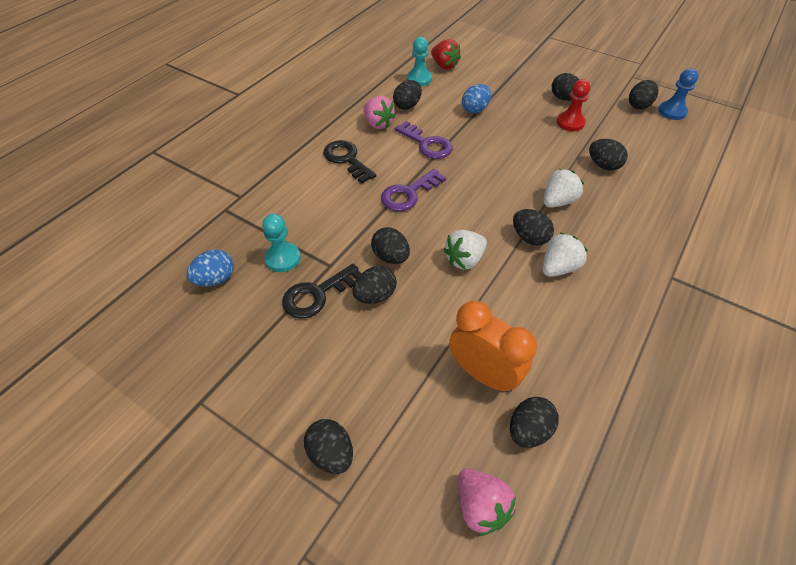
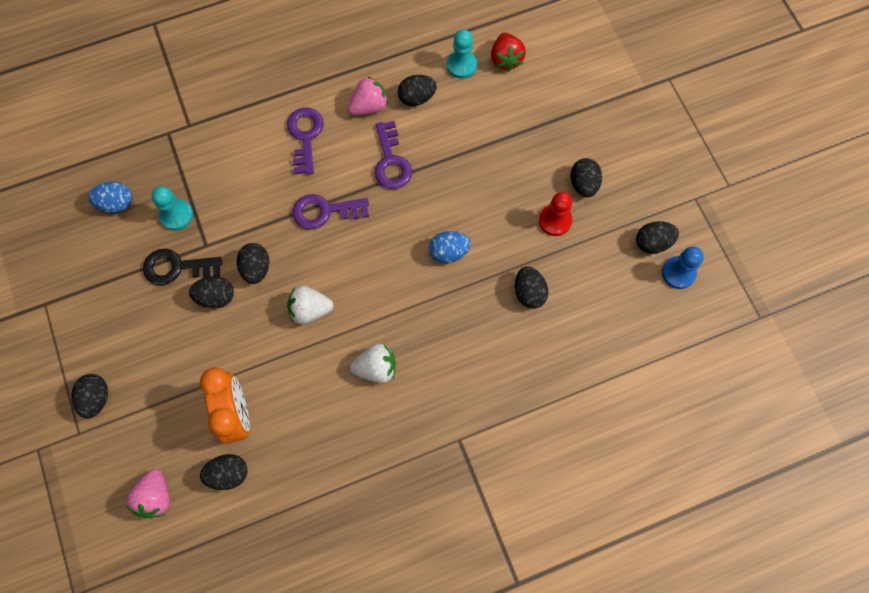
camera: 35 degrees right, 20 degrees up
(347, 159) = (305, 136): black key -> purple key
(378, 124) = (369, 106): pink strawberry -> pink strawberry turned 120 degrees counterclockwise
(475, 109) = (478, 144): blue egg -> blue egg (448, 252)
(529, 238) = (382, 324): black egg -> none
(558, 201) = (444, 304): white strawberry -> none

